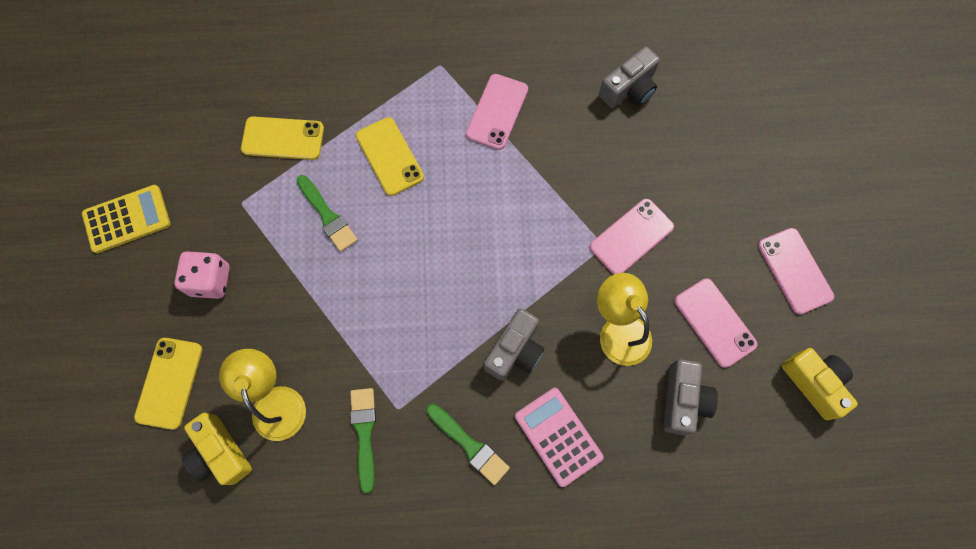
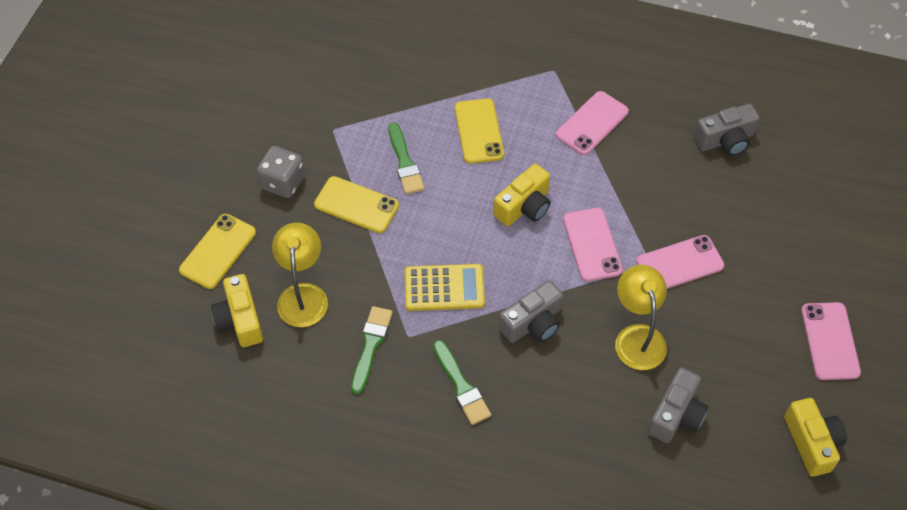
camera: 20 degrees right, 15 degrees down
(127, 219) = (230, 113): yellow calculator -> yellow calculator (444, 288)
(210, 281) = (283, 183): pink dice -> grey dice
(283, 138) = (389, 89): yellow phone -> yellow phone (356, 205)
(462, 225) = (524, 206): none -> yellow camera
(558, 436) = (546, 406): pink calculator -> none
(714, 322) = (733, 360): pink phone -> pink phone (592, 244)

